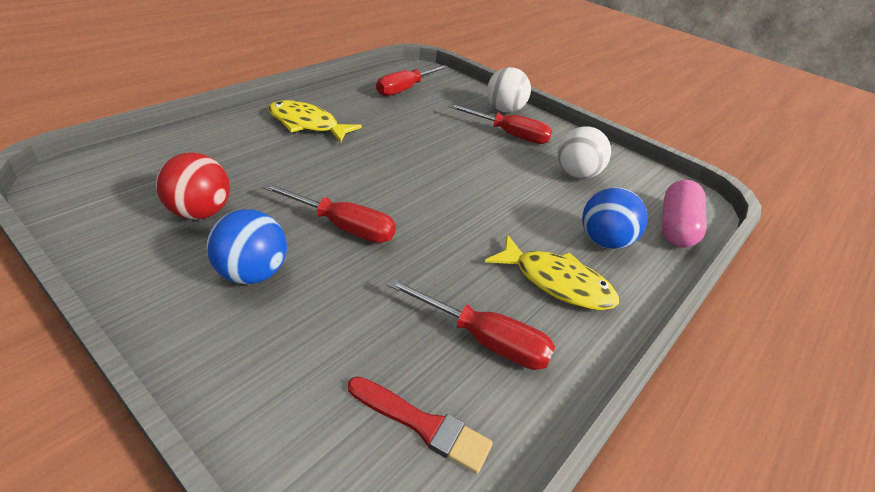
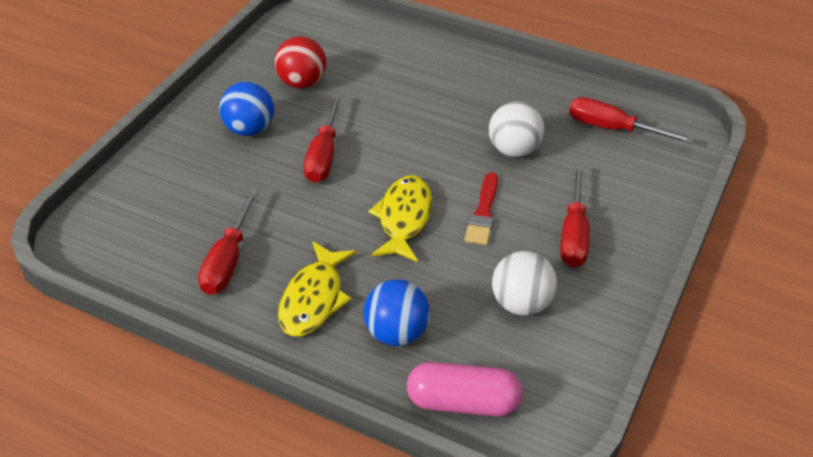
camera: 80 degrees right, 5 degrees up
(307, 124) = (469, 88): yellow fish -> yellow fish (404, 218)
(422, 425) = (147, 242): red brush -> red brush (483, 213)
(504, 110) = (639, 221): white ball -> white ball (514, 150)

